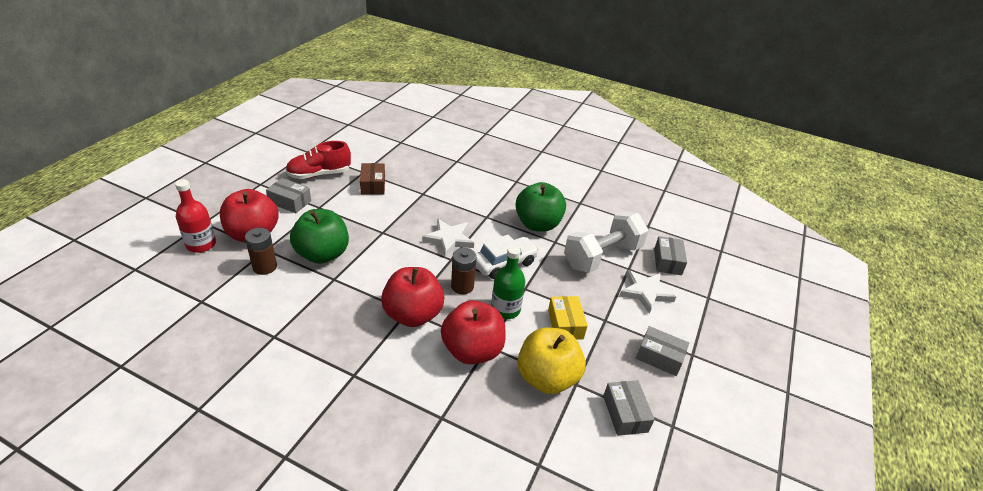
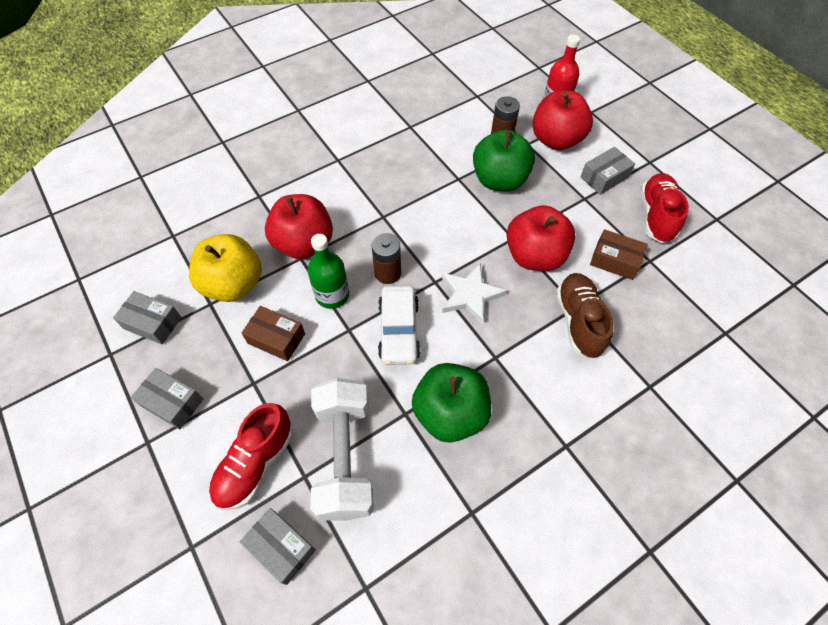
camera: 125 degrees right, 20 degrees up
(413, 315) = (375, 218): red apple -> red apple (534, 256)
(433, 191) = (578, 321): none -> brown shoe
(565, 324) = (276, 338): yellow box -> brown box
(645, 292) = (255, 463): white star -> red shoe
(659, 357) = (172, 402): grey box -> grey box turned 60 degrees clockwise

